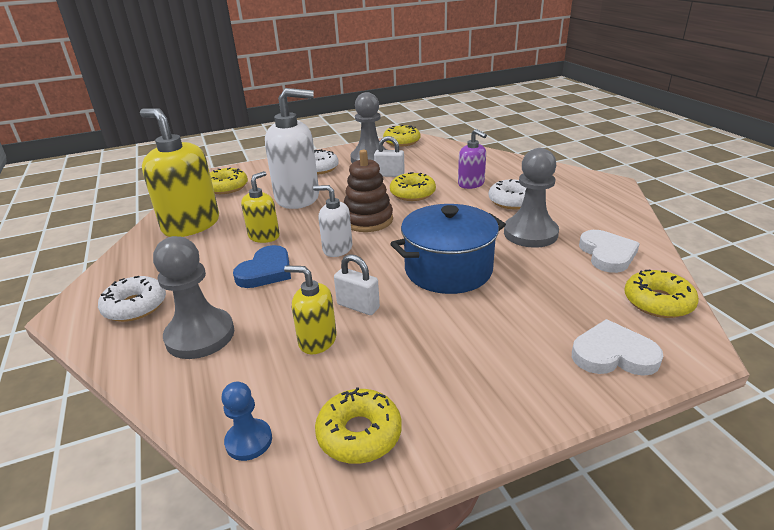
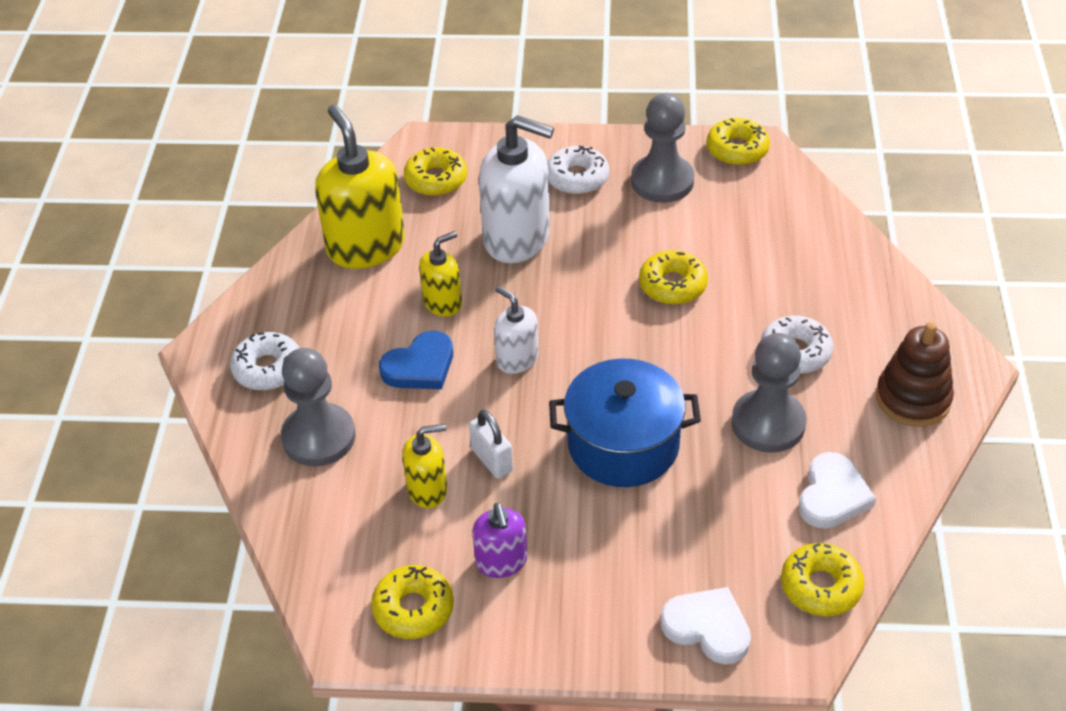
camera: 25 degrees right, 15 degrees up
(249, 441) = (320, 576): blue pawn -> none
(317, 340) = (428, 490): yellow soap dispenser -> yellow soap dispenser turned 120 degrees clockwise
(368, 220) = (582, 319): brown stacking toy -> brown stacking toy (913, 399)
(389, 175) = (667, 231): white padlock -> none
(471, 184) = (767, 294): purple soap dispenser -> purple soap dispenser (501, 562)

